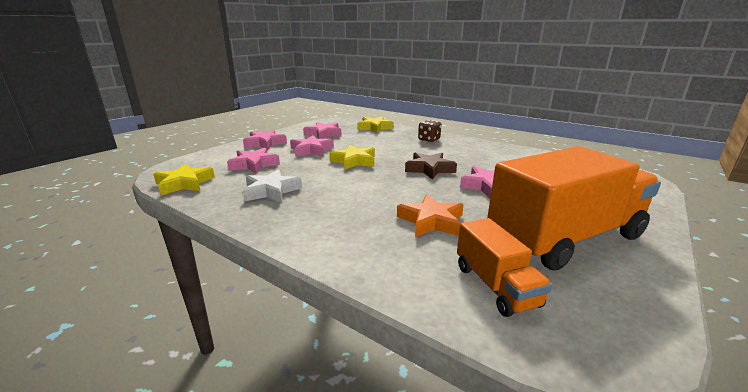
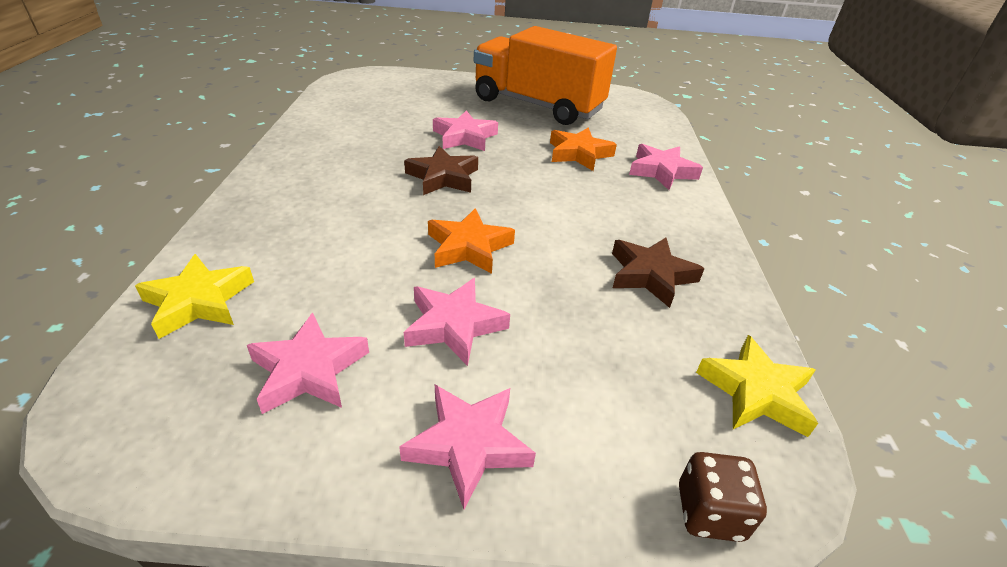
camera: 125 degrees left, 15 degrees up
(254, 165) = (600, 360): pink star -> pink star (661, 171)
(271, 191) = (650, 275): white star -> brown star
(354, 161) = (468, 247): yellow star -> orange star
(429, 139) = (281, 204): brown dice -> brown dice (709, 512)
(495, 286) = (629, 123): orange truck -> none

